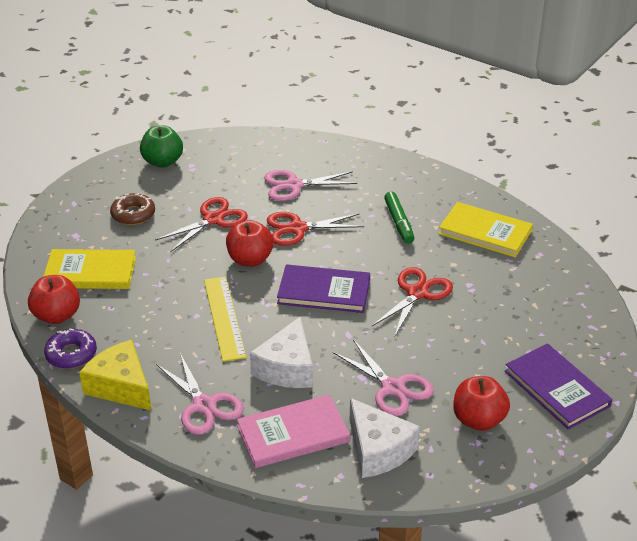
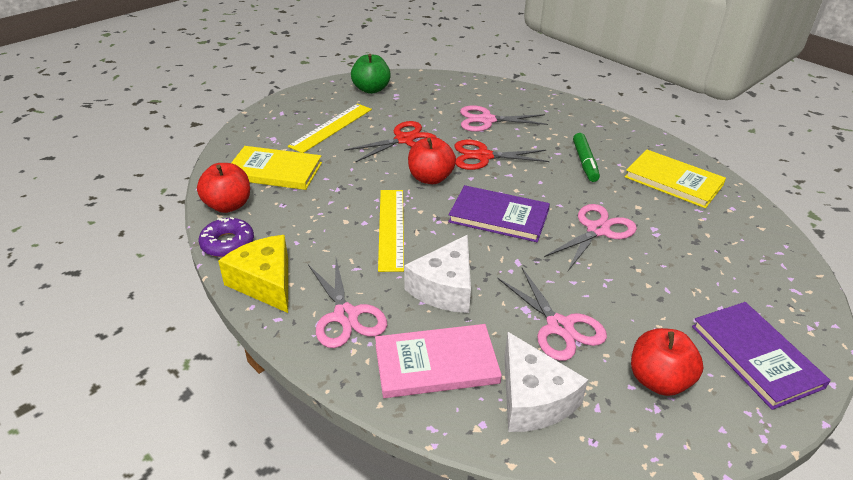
camera: 10 degrees right, 0 degrees up
(133, 214) = (331, 127): brown donut -> yellow ruler
(417, 293) = (597, 230): red scissors -> pink scissors

